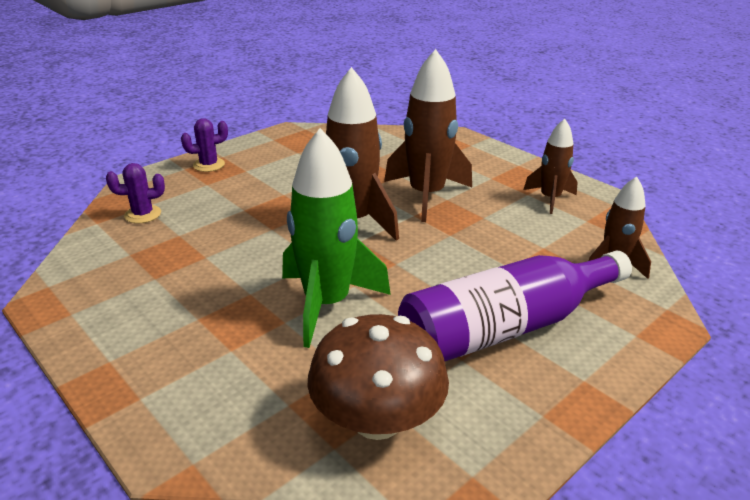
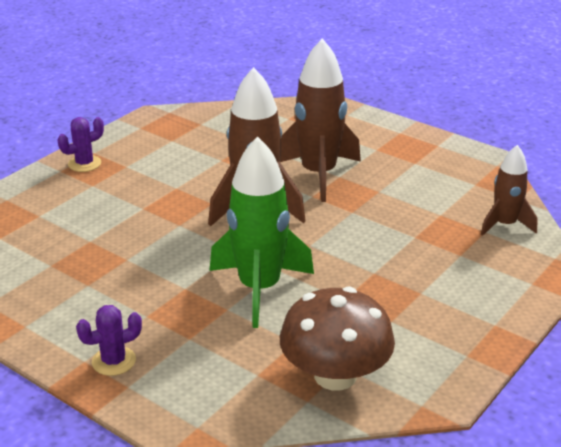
camera: 10 degrees left, 0 degrees up
(143, 214) = (42, 224): purple cactus -> purple cactus (114, 361)
(506, 327) = (422, 290): purple bottle -> none
(550, 199) = (437, 165): brown rocket -> none

